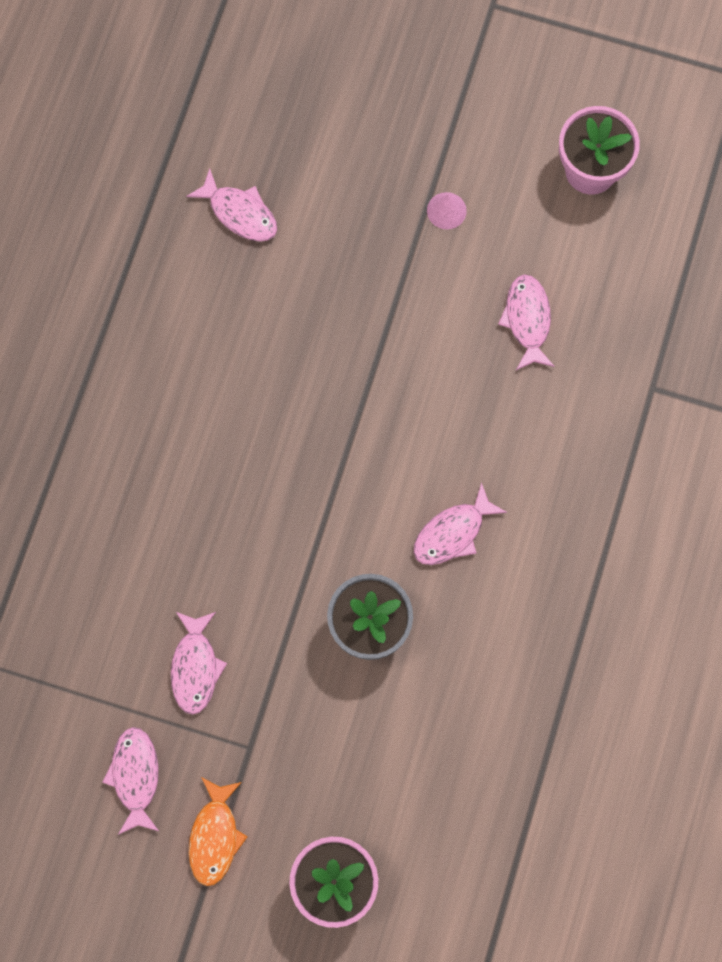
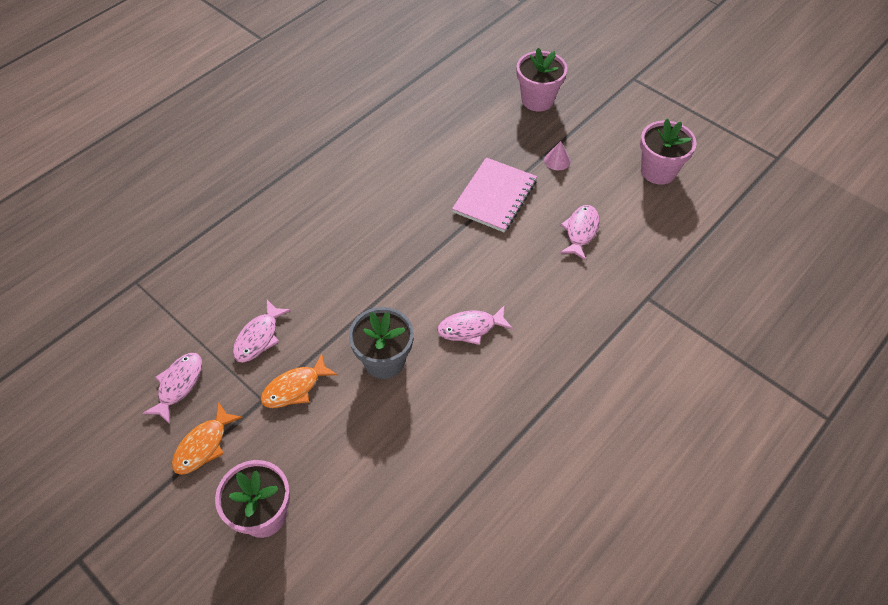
camera: 25 degrees right, 20 degrees down
(239, 213) = (433, 121): pink fish -> none
(280, 713) = (295, 388): none -> orange fish
(371, 108) = (537, 100): none -> pink flower pot
(389, 311) = (495, 196): none -> pink notebook

